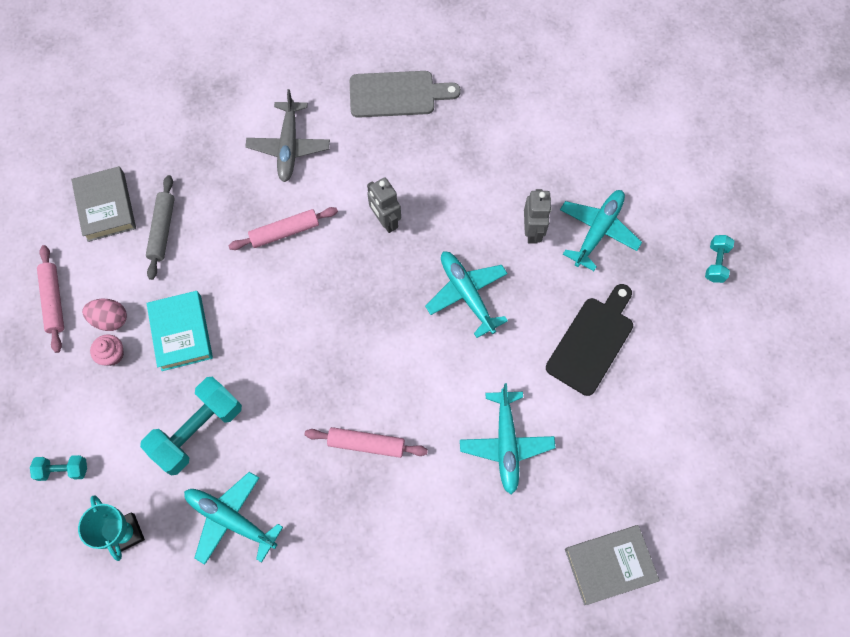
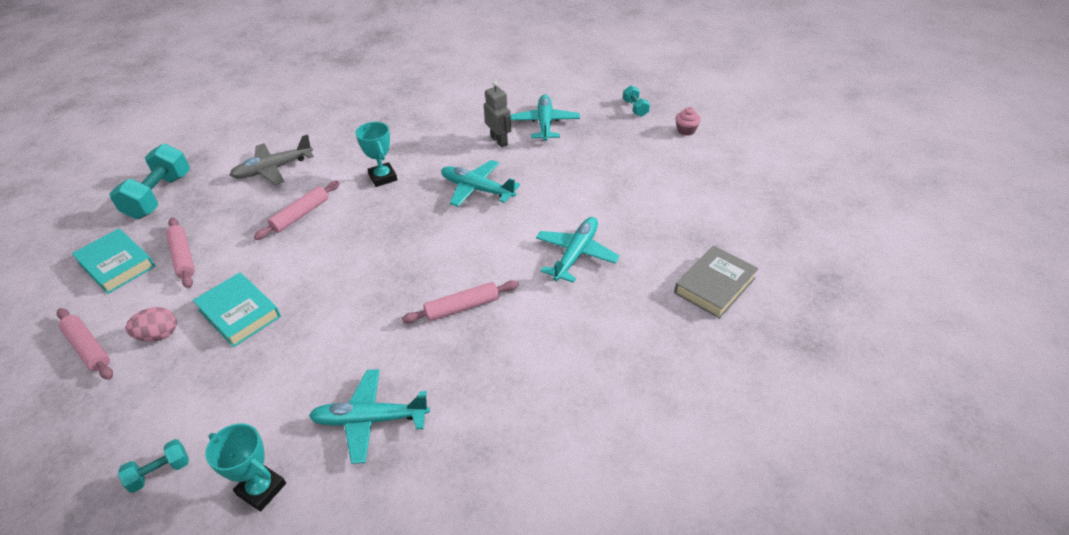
camera: 30 degrees left, 25 degrees down
(106, 207) = (117, 265): grey book -> turquoise book
(112, 355) = (173, 358): pink cupcake -> pink cupcake (686, 130)
(162, 230) = (183, 257): grey rolling pin -> pink rolling pin
(198, 431) = (296, 372): turquoise dumbbell -> turquoise dumbbell (160, 196)
(289, 146) = (274, 169): grey plane -> grey plane turned 90 degrees clockwise
(385, 221) = (383, 177): grey robot -> turquoise trophy
(397, 94) = (345, 115): grey cutting board -> none
(506, 443) = (576, 254): turquoise plane -> turquoise plane turned 120 degrees counterclockwise
(592, 341) = (589, 175): black cutting board -> none

